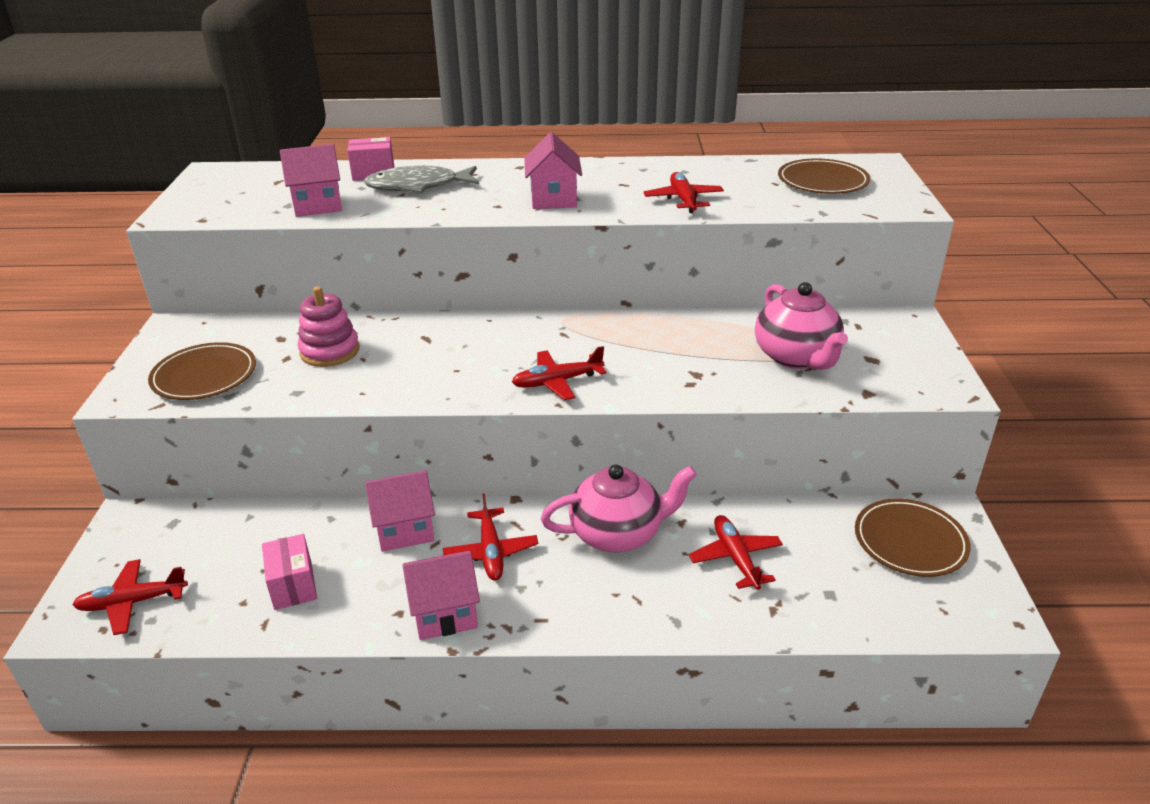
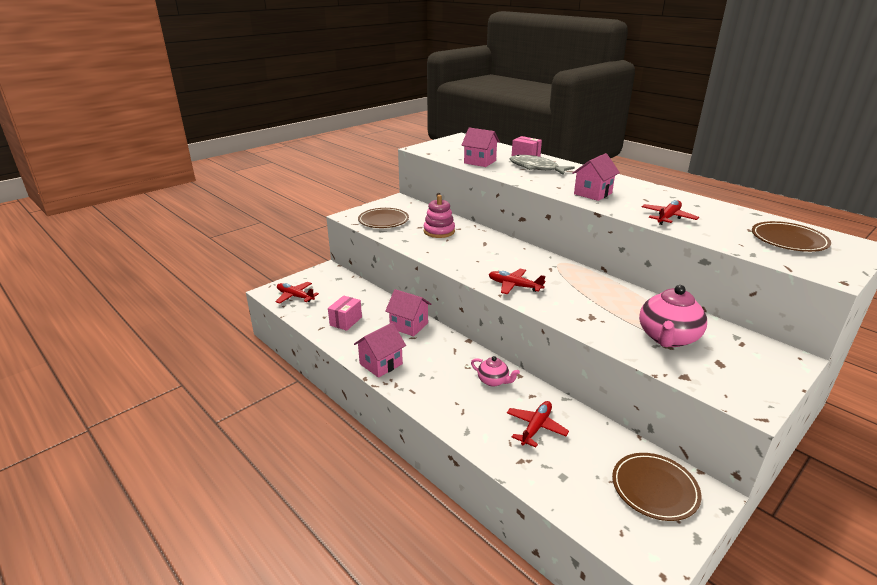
camera: 45 degrees right, 5 degrees down
(445, 613) = (381, 364): pink house -> pink house turned 75 degrees counterclockwise
(491, 552) = (429, 354): red plane -> none
(618, 533) = (493, 381): pink teapot -> pink teapot, size x0.55

